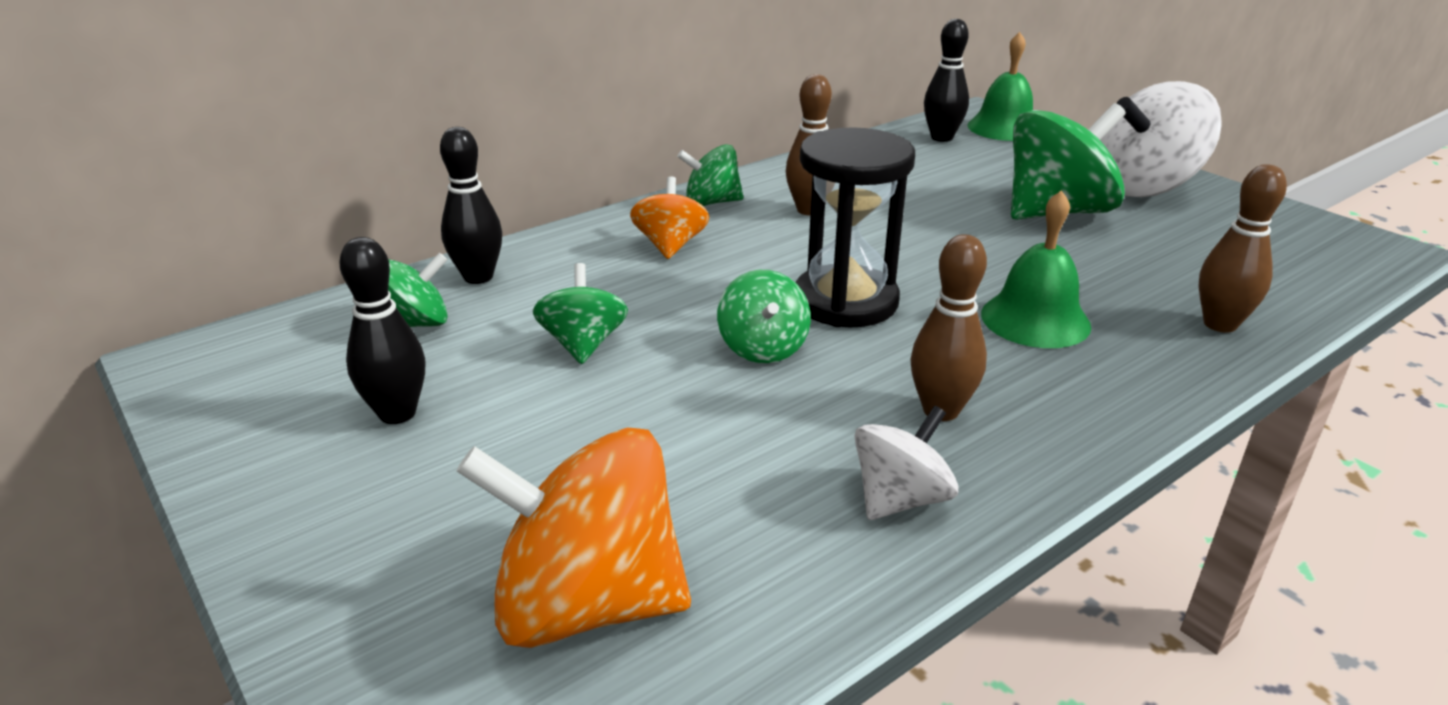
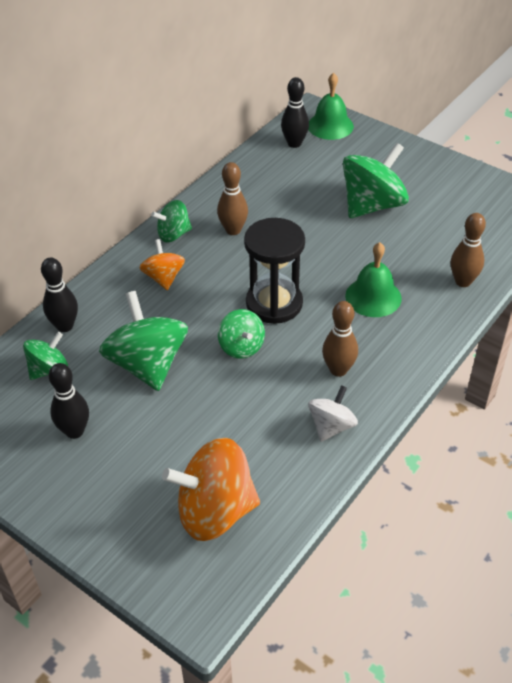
camera: 15 degrees left, 15 degrees up
(583, 344) = (147, 364): green spinning top -> green spinning top, size x1.80
(1143, 187) = (417, 172): white spinning top -> none

